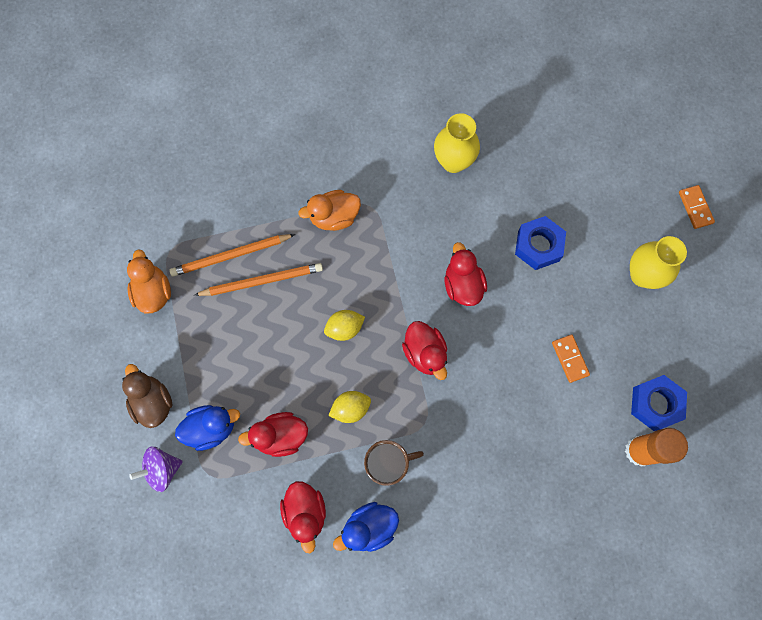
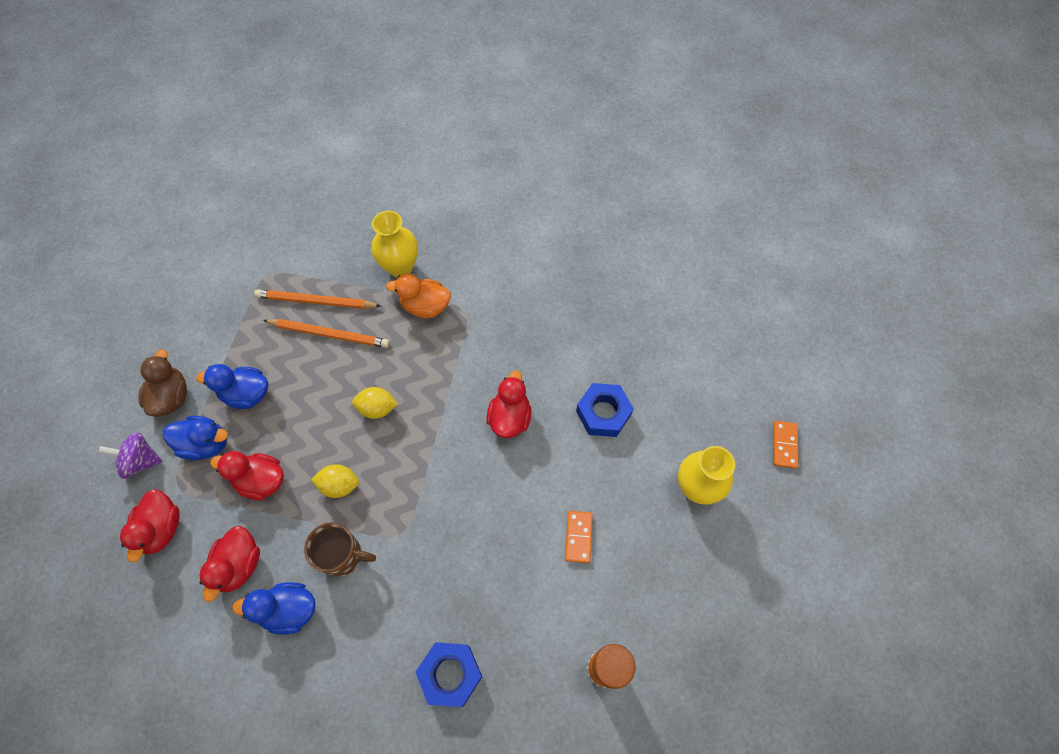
camera: 25 degrees right, 10 degrees down
(153, 292) = (232, 304): orange duck -> none
(220, 368) = (247, 394): none -> blue duck
(425, 353) = (438, 465): red duck -> red duck (162, 528)
(453, 161) = (562, 303): yellow vase -> yellow vase (400, 267)
(655, 404) = (645, 626): blue nut -> blue nut (450, 674)

